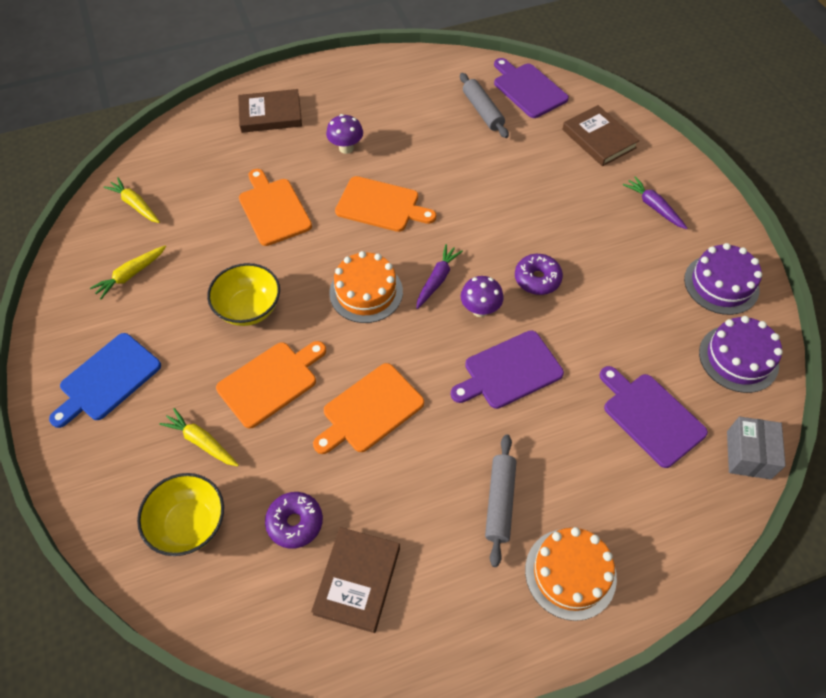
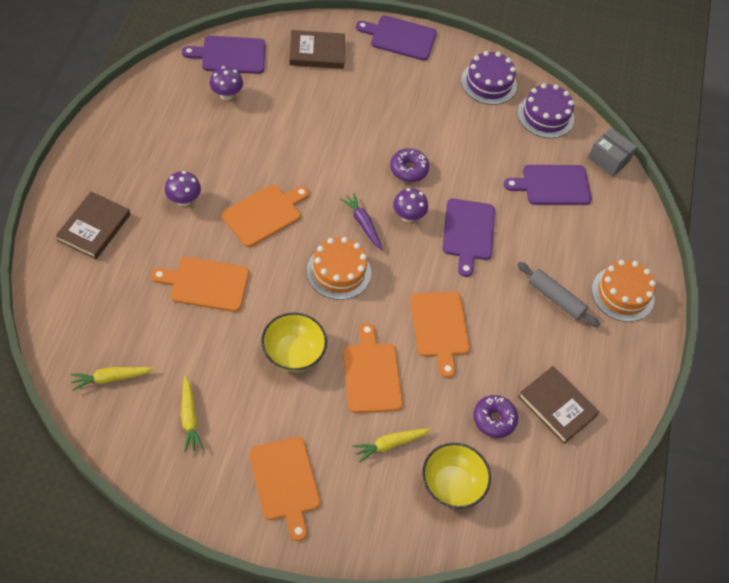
camera: 65 degrees left, 0 degrees up
(107, 379) = (285, 482): blue cutting board -> orange cutting board
(482, 111) = (226, 95): grey rolling pin -> purple mushroom
(654, 207) = (402, 69): purple carrot -> none
(690, 184) = (400, 37): none -> purple cutting board

